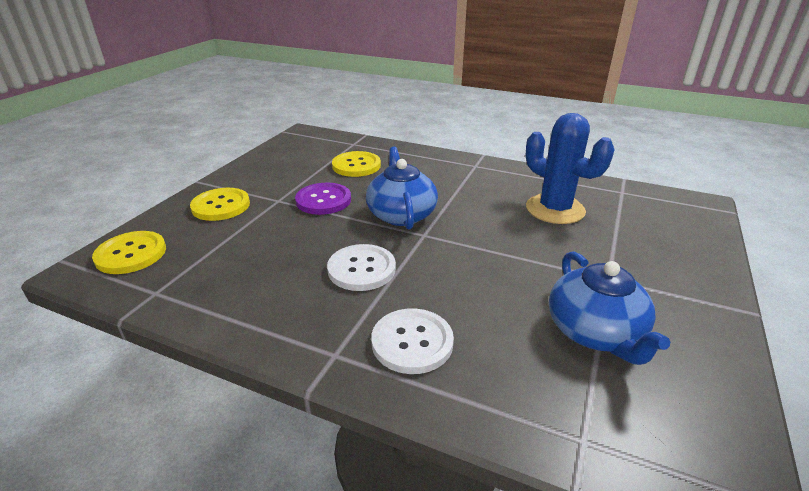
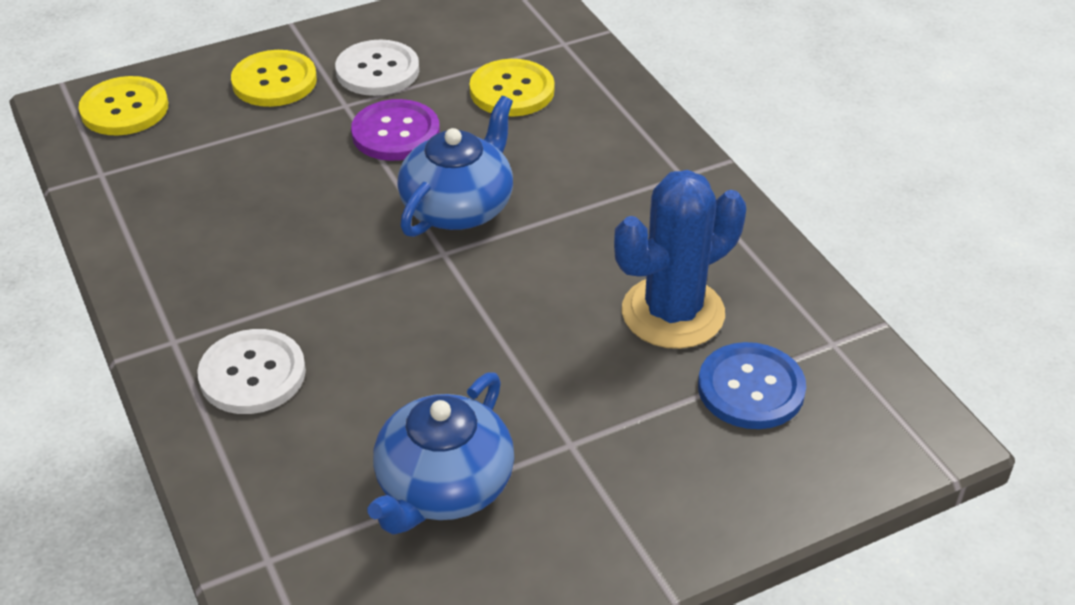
camera: 40 degrees right, 10 degrees up
(361, 269) = (314, 260): white button -> white button (377, 71)
(555, 209) = (673, 313): blue cactus -> blue cactus turned 60 degrees clockwise
(627, 220) = (751, 388): none -> blue button

